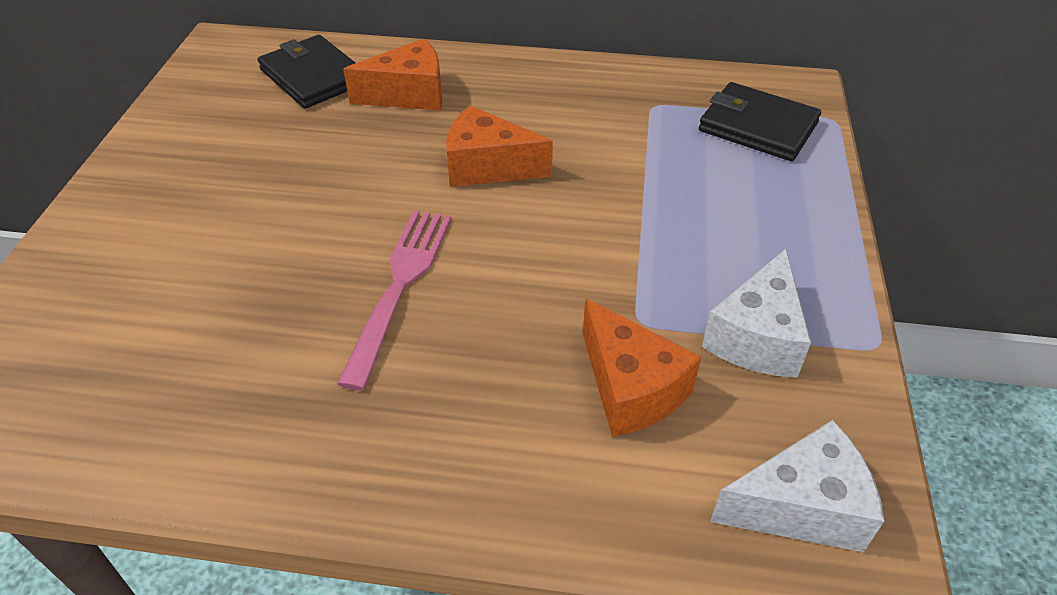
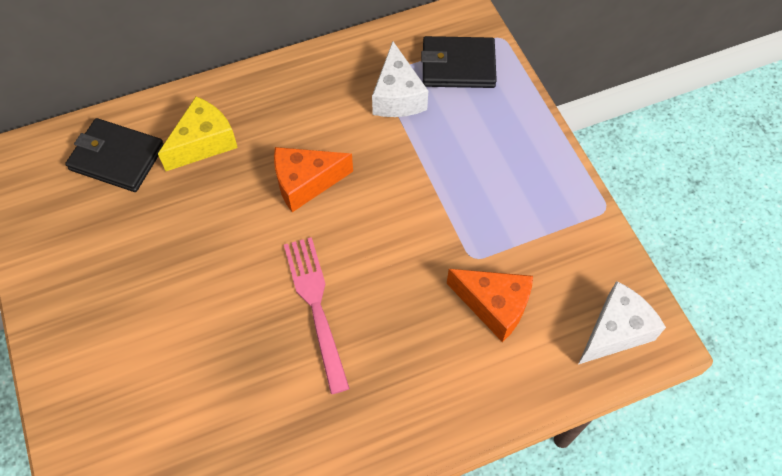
camera: 30 degrees left, 15 degrees up
(409, 94) = (204, 143): orange cheese -> yellow cheese
(757, 337) = (541, 235): white cheese -> white cheese (397, 96)

